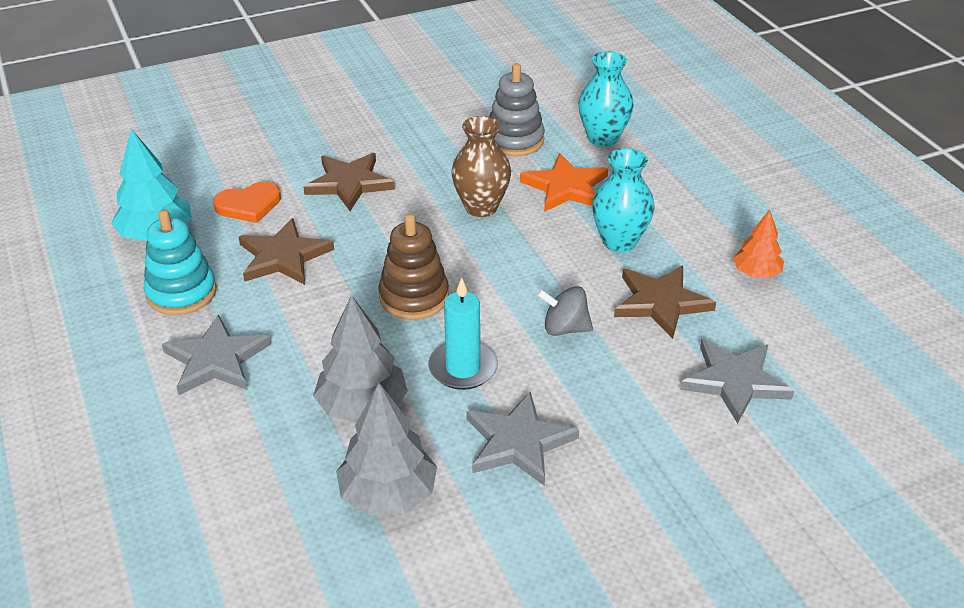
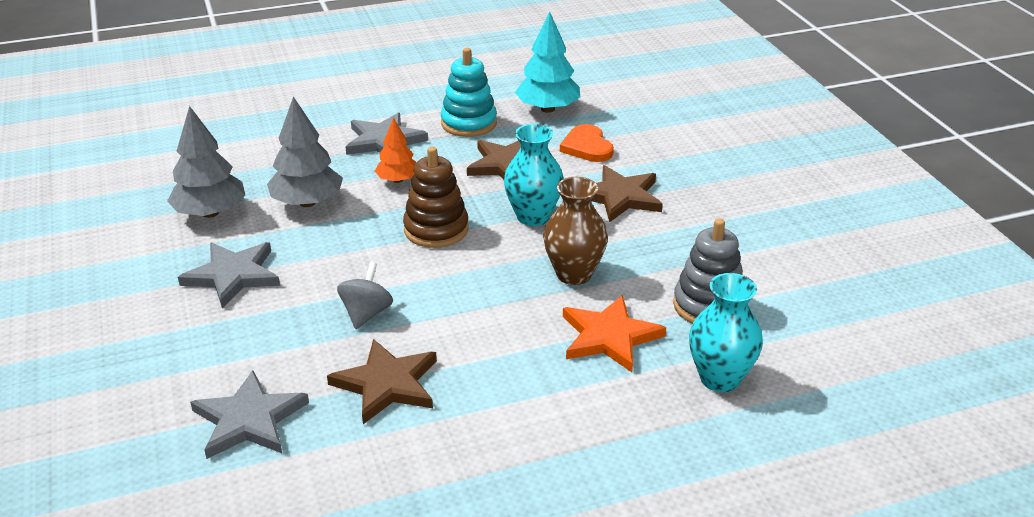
camera: 95 degrees right, 5 degrees down
(463, 368) = (333, 252): turquoise candle -> none
(619, 241) = (500, 367): turquoise vase -> turquoise vase (533, 216)
(756, 273) = (419, 473): orange tree -> orange tree (398, 180)

